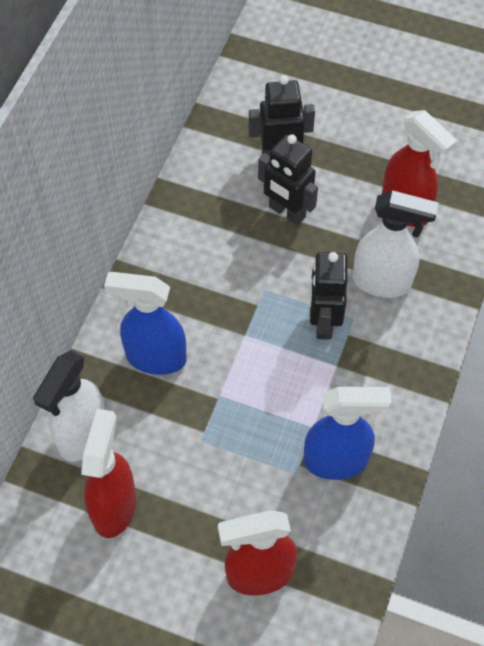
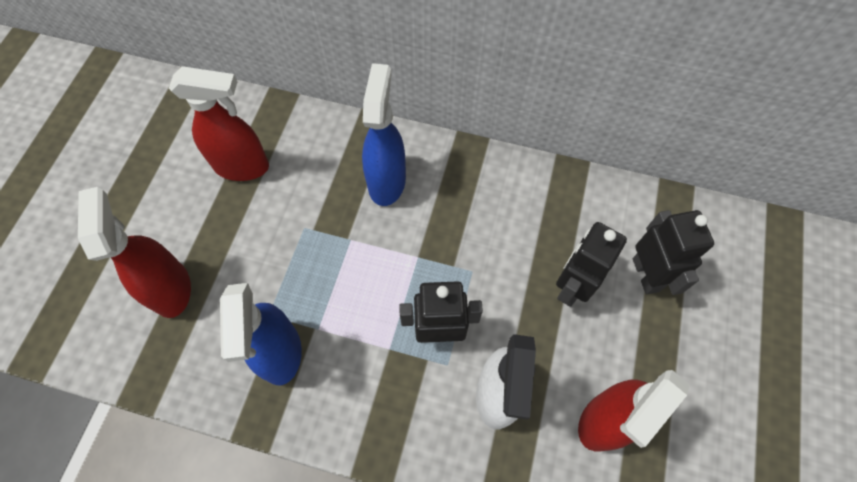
camera: 85 degrees right, 5 degrees up
(82, 436) = (308, 135): white spray bottle -> none

